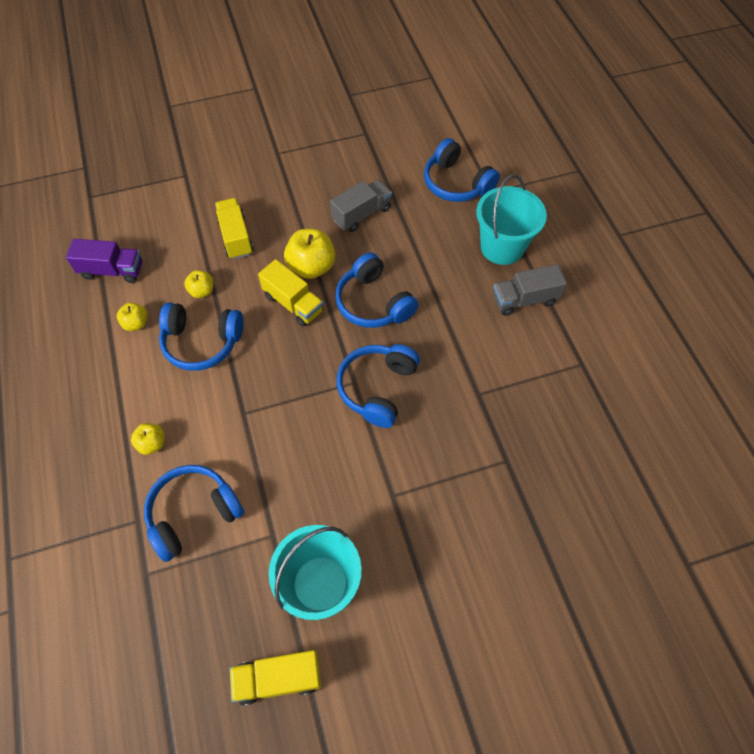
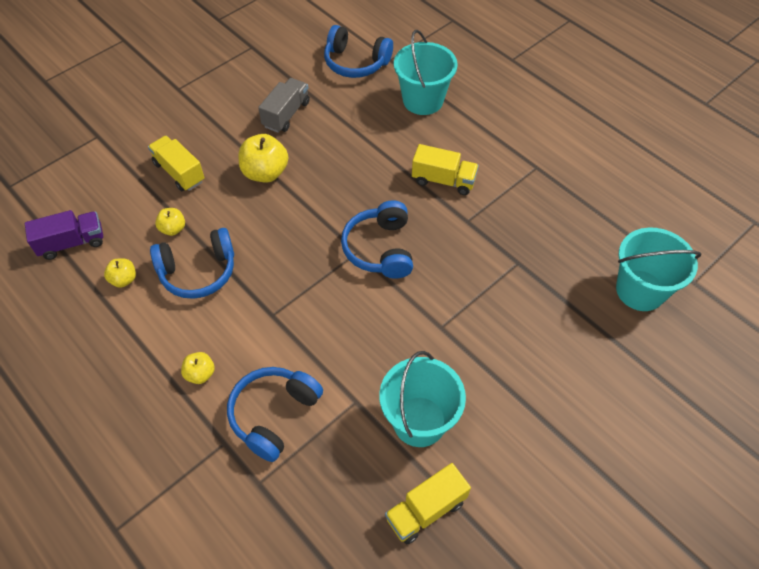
camera: 25 degrees left, 5 degrees down
(293, 303) = (266, 208): yellow truck -> yellow truck (443, 180)
(373, 303) = (338, 182): blue headphones -> none
(524, 300) = (464, 135): grey truck -> none
(621, 548) = (640, 290): none -> turquoise bucket

